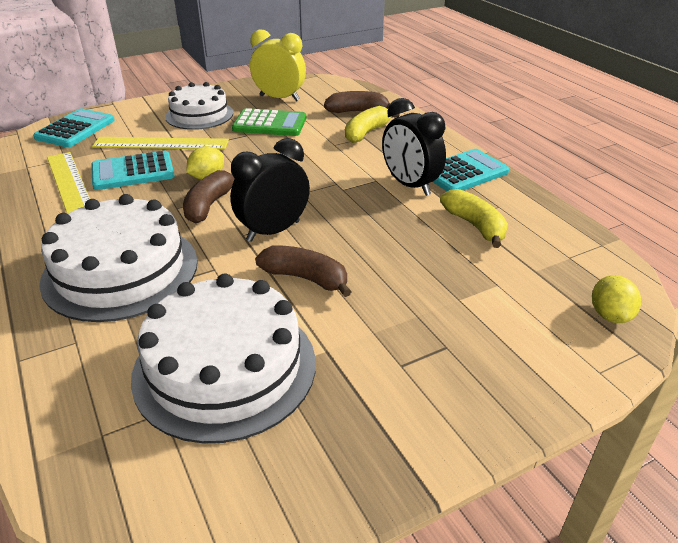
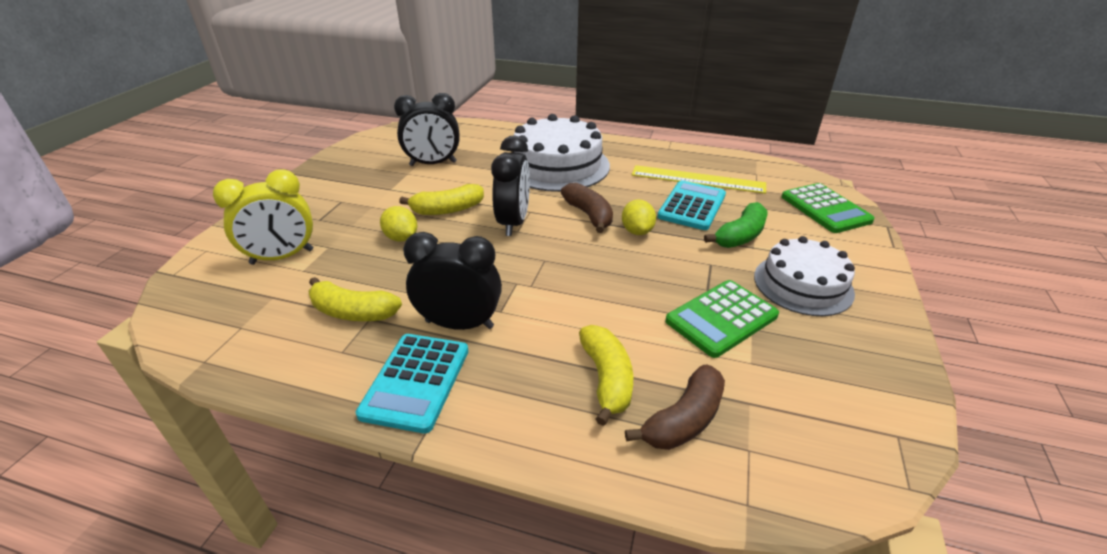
camera: 135 degrees right, 0 degrees up
(75, 129) = (825, 209): turquoise calculator -> green calculator
(161, 143) = (740, 236): yellow ruler -> green banana
(225, 367) = (433, 164): white cake -> black clock
(279, 98) = (812, 374): yellow clock -> yellow clock (282, 257)
(306, 278) = (447, 210): brown banana -> yellow banana
(610, 315) = (196, 290): yellow lemon -> yellow lemon (401, 238)

